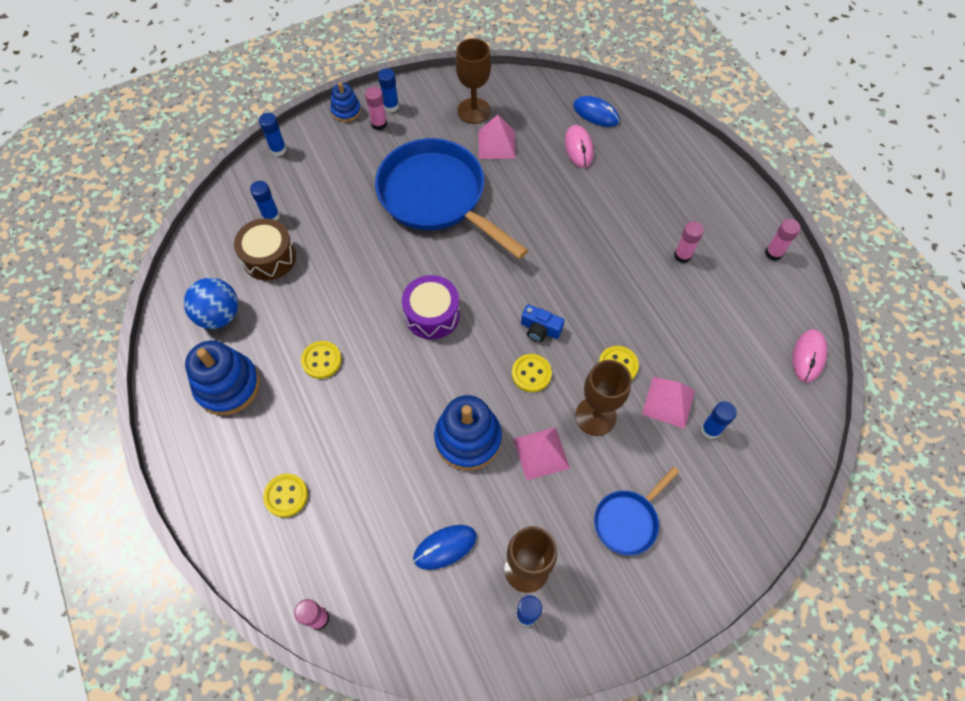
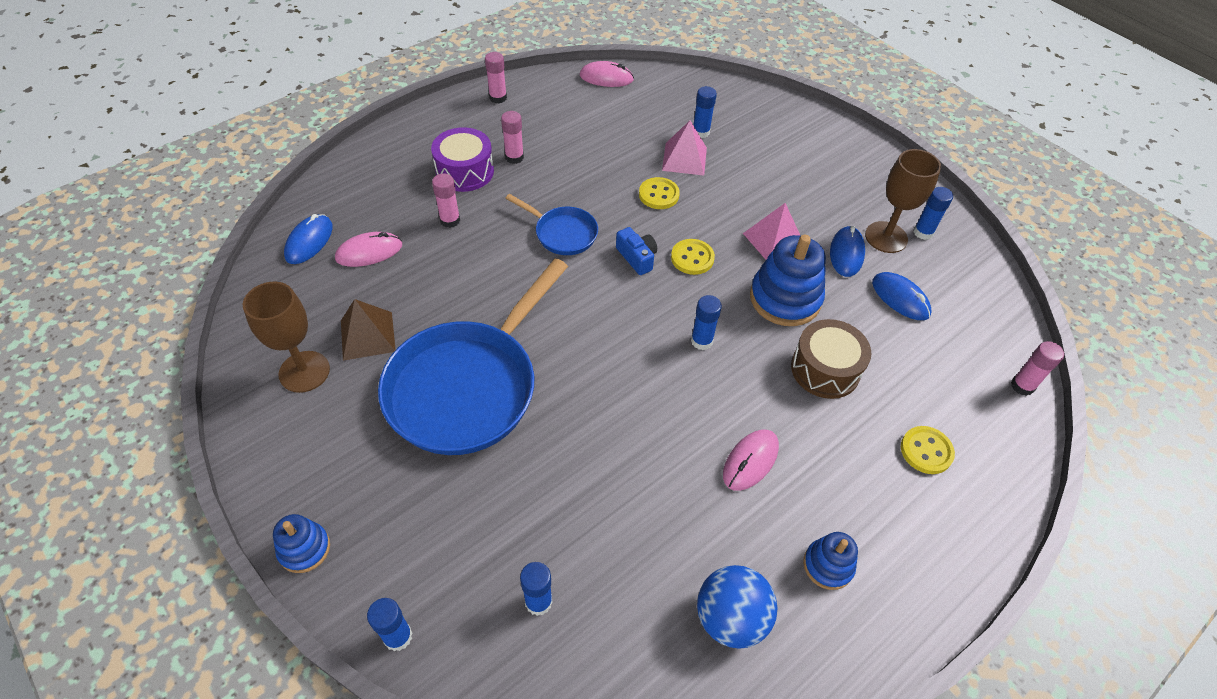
camera: 105 degrees left, 10 degrees down
(228, 385) = (828, 565): blue stacking toy -> blue stacking toy, size x0.56
(269, 257) = (614, 579): brown drum -> brown drum (825, 369)
(321, 360) = (750, 461): yellow button -> pink mouse
(379, 124) = (333, 491): pink glue stick -> pink glue stick (450, 220)
(391, 106) = (294, 483): blue glue stick -> blue glue stick (701, 341)
(432, 314) = (649, 358): purple drum -> purple drum (465, 171)
(496, 144) = (367, 335): pink pyramid -> brown pyramid
(511, 517) = (846, 253): none -> blue mouse
(540, 329) = (637, 257): blue camera -> blue camera turned 45 degrees counterclockwise
(595, 416) = (719, 206): brown goblet -> none
(628, 520) = (808, 177): blue pan -> blue pan (562, 233)

